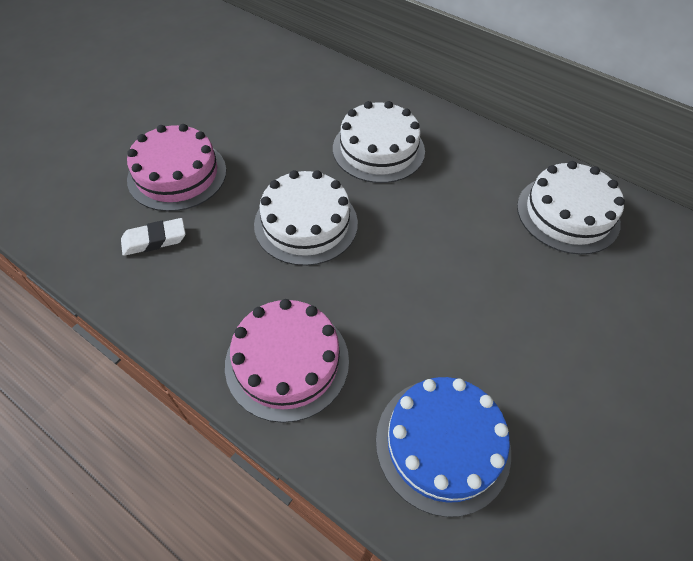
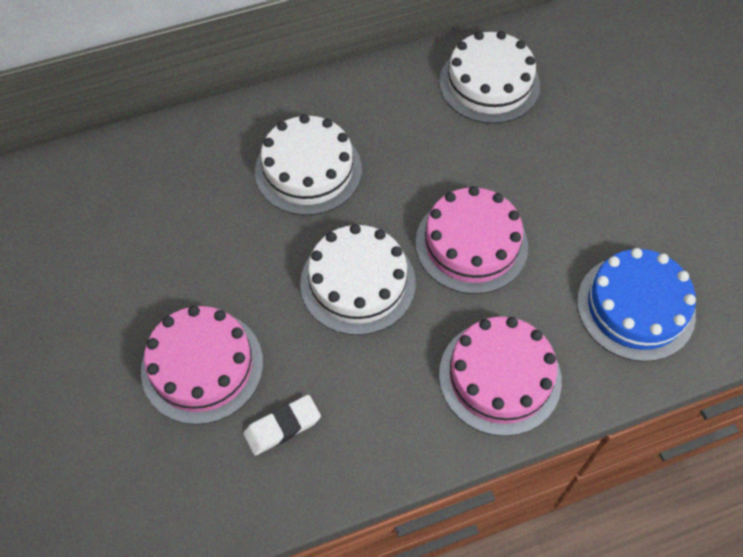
camera: 55 degrees left, 5 degrees up
(154, 240) = (282, 427): white eraser -> white eraser turned 45 degrees clockwise
(400, 278) = (471, 244): none -> pink cake

